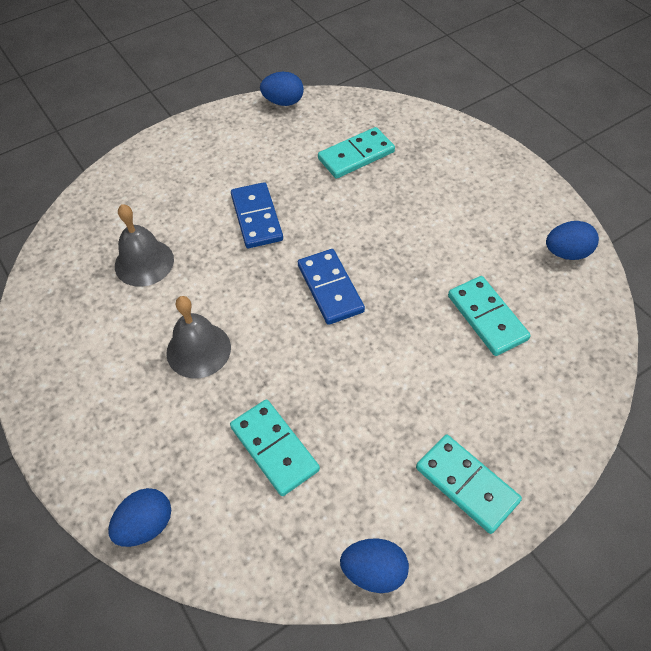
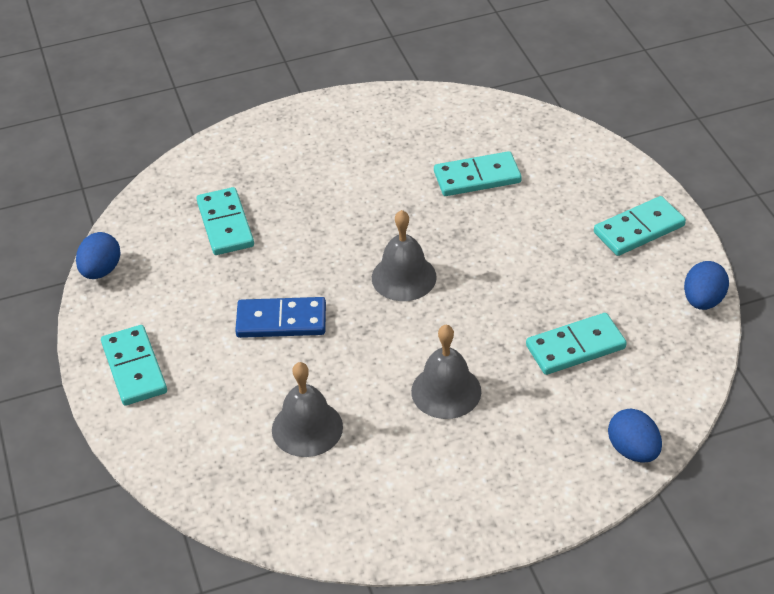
camera: 75 degrees left, 10 degrees down
(190, 147) = (134, 368): none -> turquoise domino
(330, 288) = (404, 277): blue domino -> grey bell
(567, 253) = (423, 109): blue egg -> none

